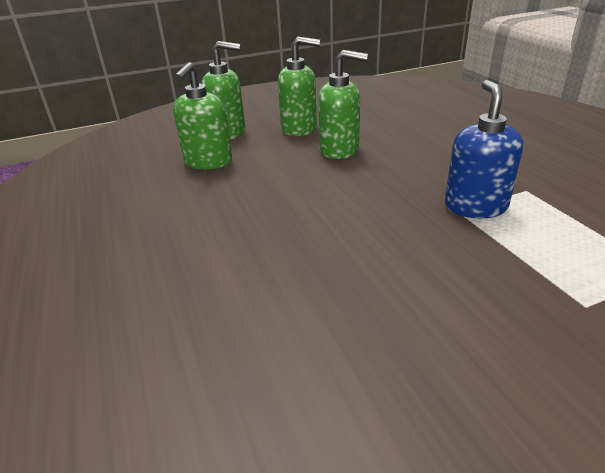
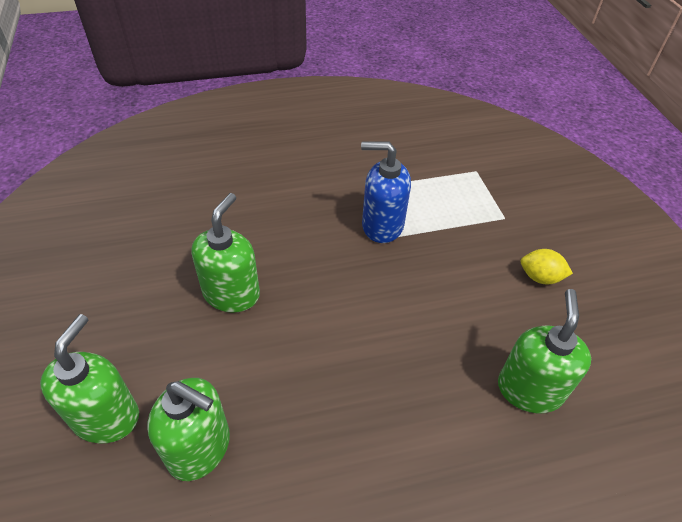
camera: 85 degrees left, 15 degrees up
(299, 128) = (146, 323): green soap dispenser -> green soap dispenser (529, 389)
(484, 345) = (540, 277): none -> yellow lemon

